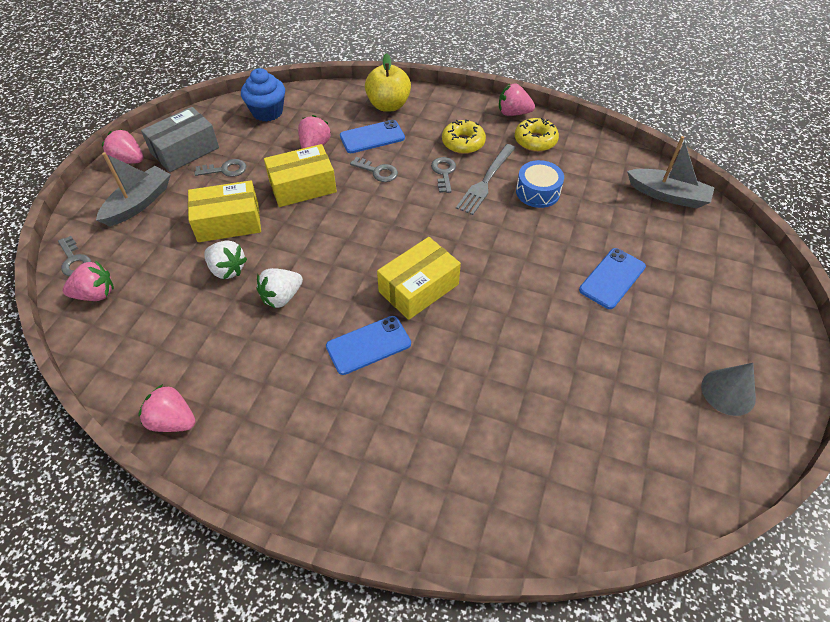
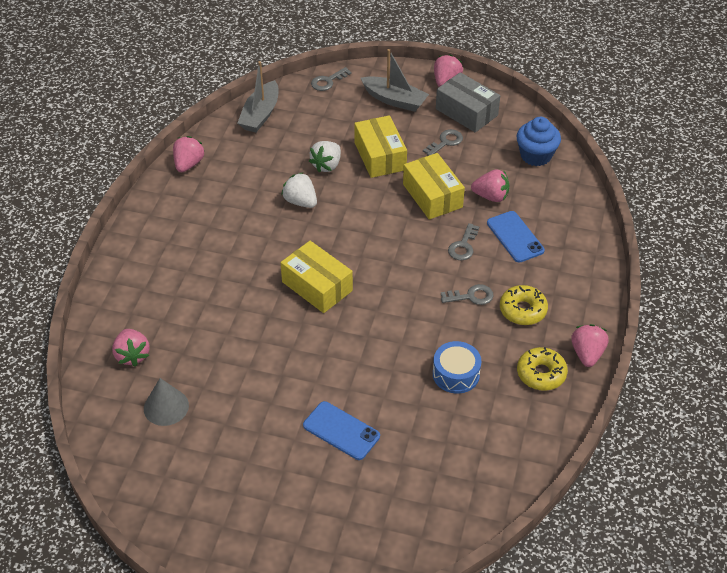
camera: 85 degrees right, 5 degrees down
(96, 294) = (296, 101): pink strawberry -> pink strawberry (132, 355)
(225, 170) = (445, 142): grey key -> grey key turned 120 degrees counterclockwise
(368, 345) = (255, 259): blue phone -> none
(388, 105) = (571, 245): yellow apple -> none
(486, 181) = (465, 330): grey fork -> none
(667, 195) = (471, 494): grey boat -> grey boat (260, 114)
(728, 392) = (213, 509): grey cone -> grey cone (166, 407)

